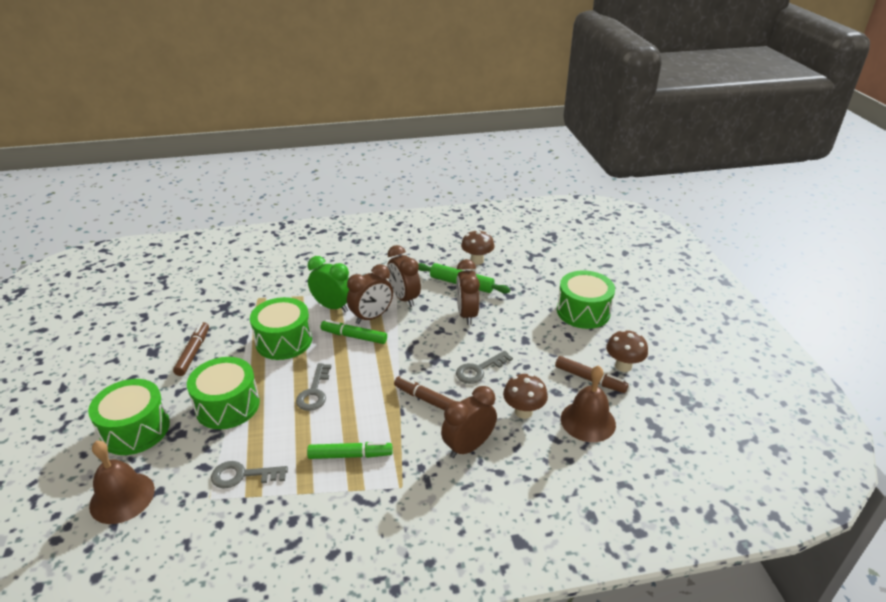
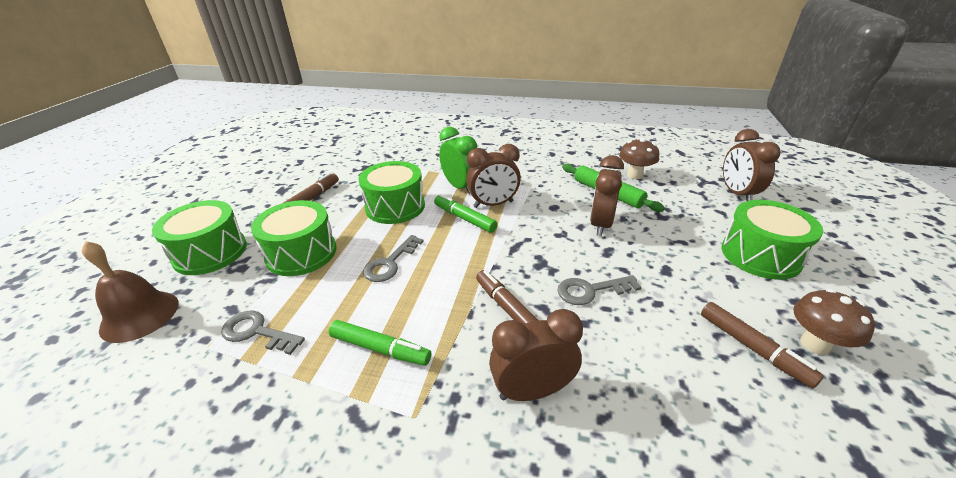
camera: 25 degrees right, 0 degrees up
(404, 298) = (537, 194): brown clock -> brown clock (737, 194)
(523, 412) = (633, 365): brown mushroom -> none
(588, 421) = (736, 414): brown bell -> none

